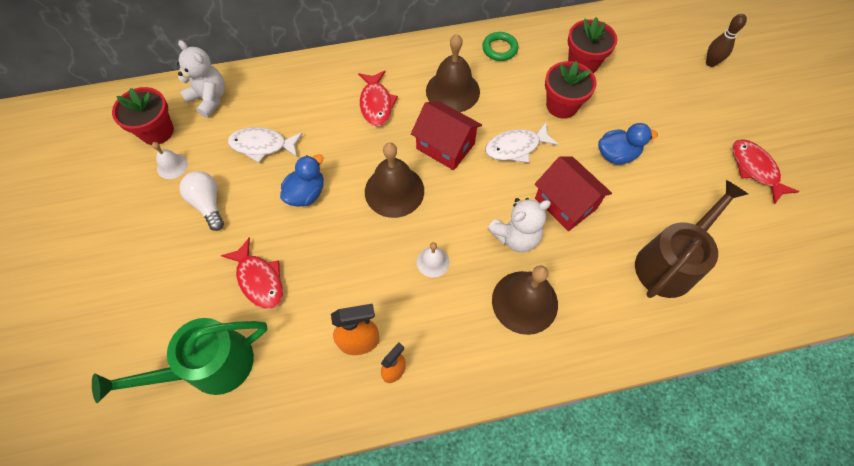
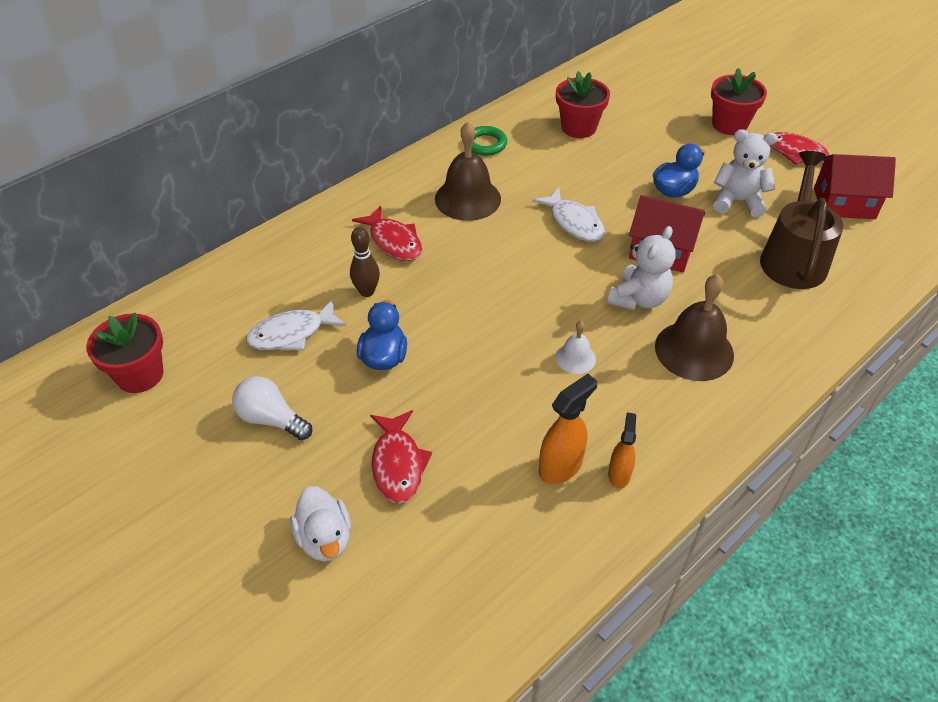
camera: 30 degrees left, 15 degrees down
(172, 166) = (191, 401): white bell -> none
(181, 308) = (325, 538): none -> white duck
(209, 99) = (184, 314): white teddy bear -> white teddy bear (737, 201)
(209, 367) = (410, 579): green watering can -> none
(259, 279) = (398, 464): red fish -> red fish turned 60 degrees clockwise
(394, 191) = (481, 312): brown bell -> none
(445, 146) = (501, 250): red house -> red house (844, 203)
(516, 147) = (574, 222): white fish -> white fish turned 75 degrees counterclockwise
(562, 105) = (588, 170): red flower pot -> red flower pot (729, 124)
(710, 63) = (693, 85): brown bowling pin -> brown bowling pin (367, 292)

